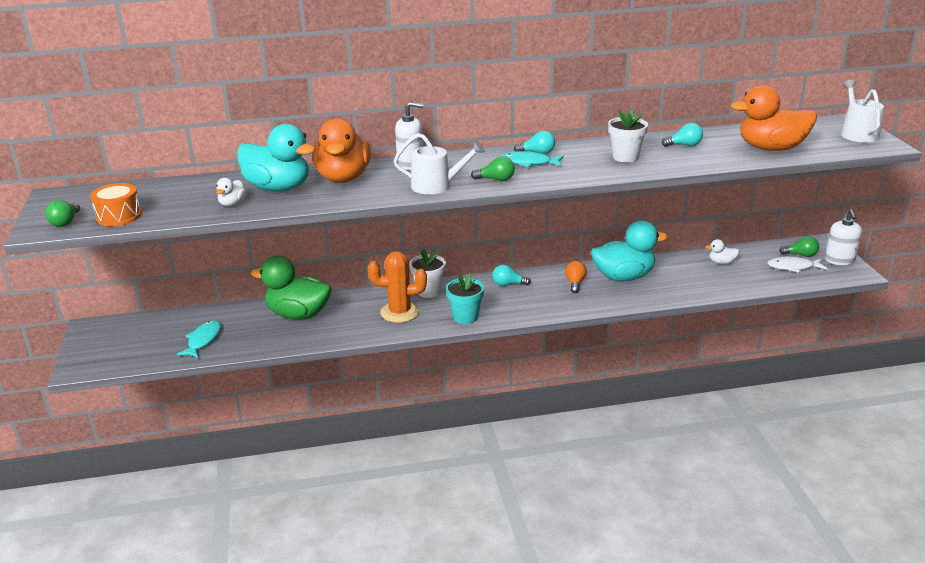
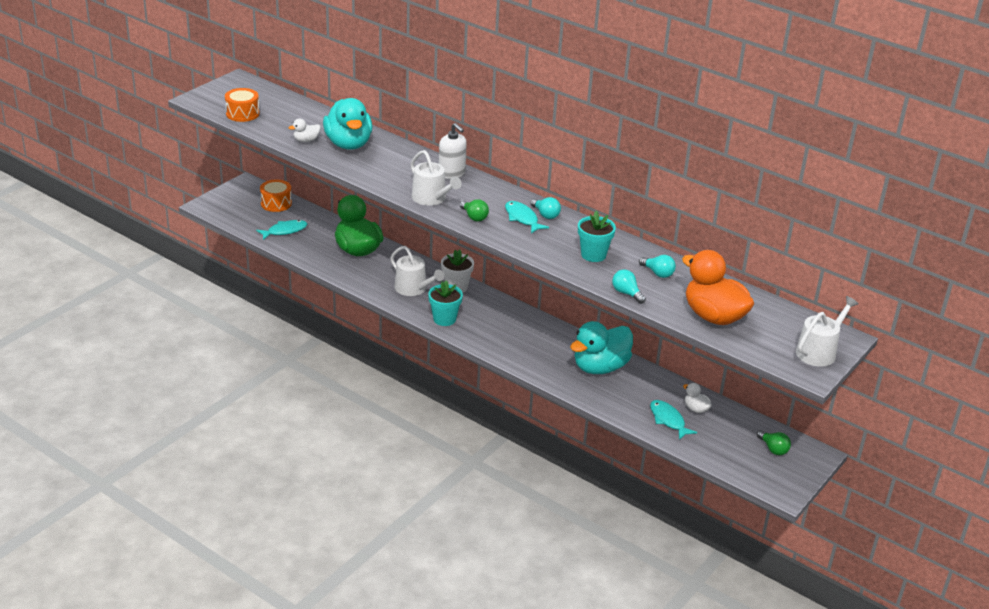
camera: 45 degrees right, 5 degrees up
(66, 222) = (214, 102): green light bulb -> none
(152, 325) = (276, 203): none -> orange drum
(343, 178) = (395, 159): orange duck -> none
(400, 312) = (413, 289): orange cactus -> white watering can
(508, 284) = (513, 317): turquoise light bulb -> turquoise light bulb (626, 293)
(575, 283) = (557, 347): orange light bulb -> none
(623, 277) = (600, 367): turquoise duck -> turquoise duck turned 105 degrees clockwise
(625, 157) = (593, 255): white flower pot -> turquoise flower pot
(724, 279) = (668, 420): none -> turquoise fish
(793, 267) = (744, 451): white fish -> none
(839, 260) = (795, 475): white soap dispenser -> none

